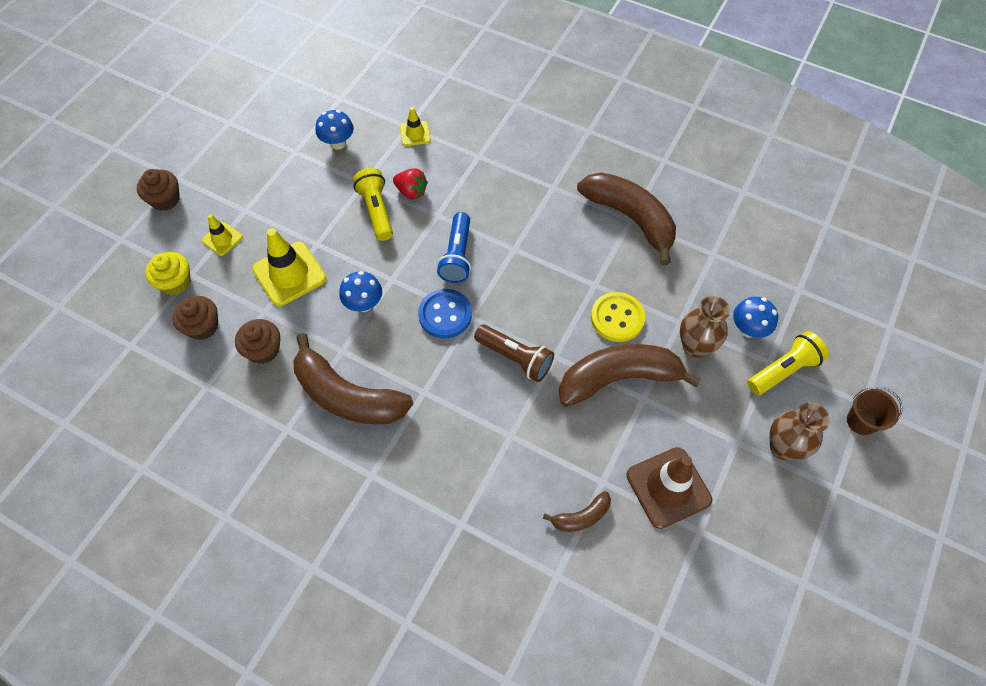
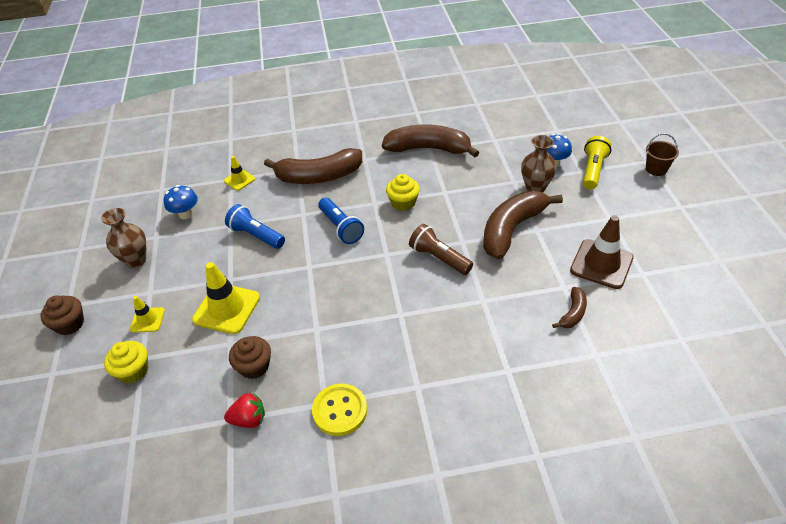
camera: 35 degrees left, 15 degrees down
(202, 326) = (187, 384): brown cupcake -> none
(347, 396) = (349, 352): brown banana -> brown banana (319, 176)
(364, 304) = (303, 292): blue mushroom -> none
(376, 211) = (256, 235): yellow flashlight -> blue flashlight
(411, 192) = (270, 212): red strawberry -> red strawberry (249, 419)
(445, 315) = (367, 263): blue button -> none
(515, 358) = (439, 258): brown flashlight -> brown flashlight turned 135 degrees counterclockwise
(542, 268) = (403, 202): none -> yellow cupcake
(617, 318) = (476, 200): yellow button -> yellow button (340, 410)
(783, 447) = (635, 205): brown vase -> brown vase (136, 260)

